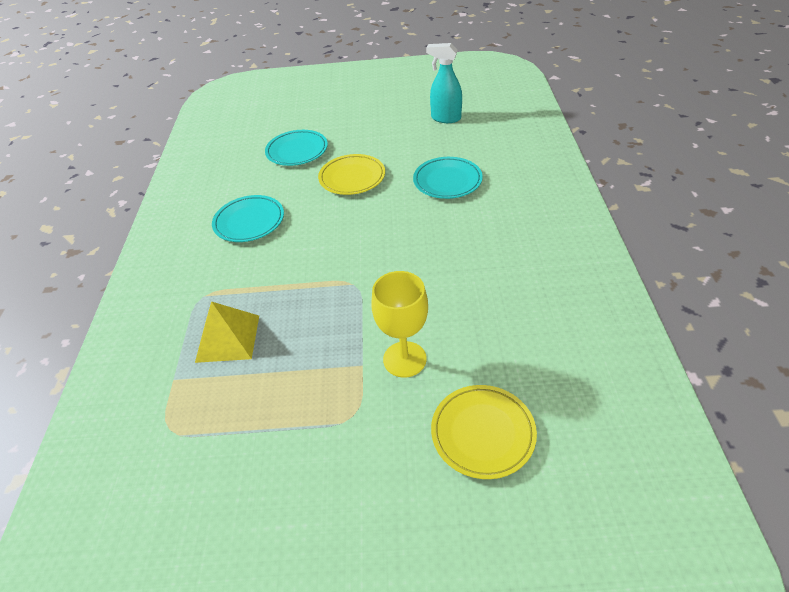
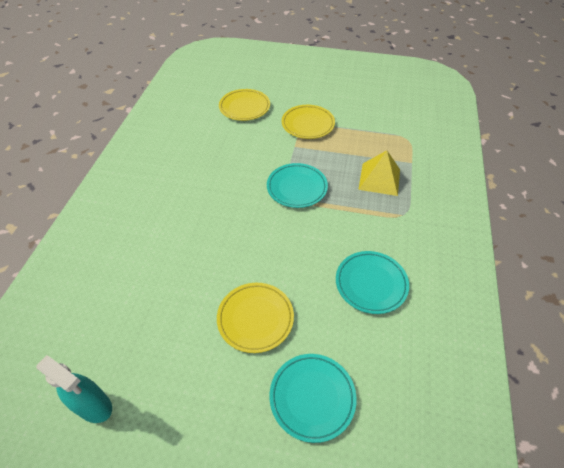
camera: 170 degrees left, 5 degrees up
(349, 419) = (308, 124): none -> yellow plate
(404, 359) = (269, 144): yellow goblet -> none
(447, 181) = (162, 282): turquoise plate -> turquoise plate (297, 188)

